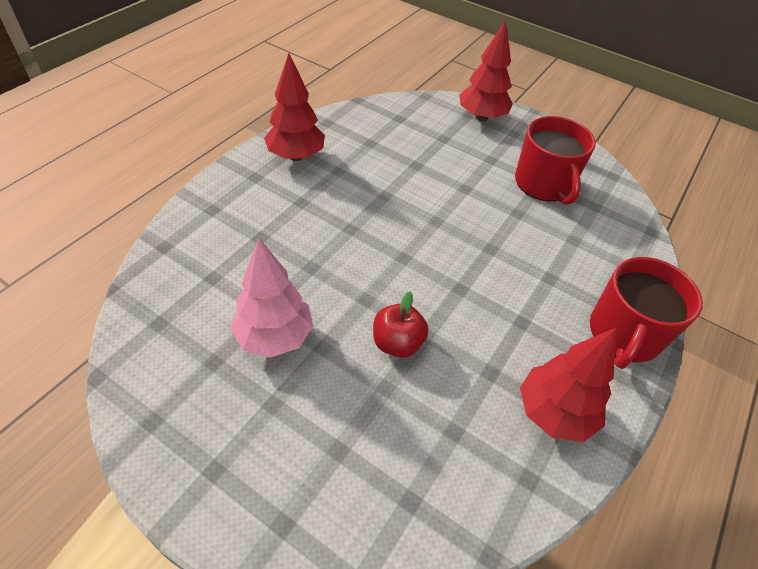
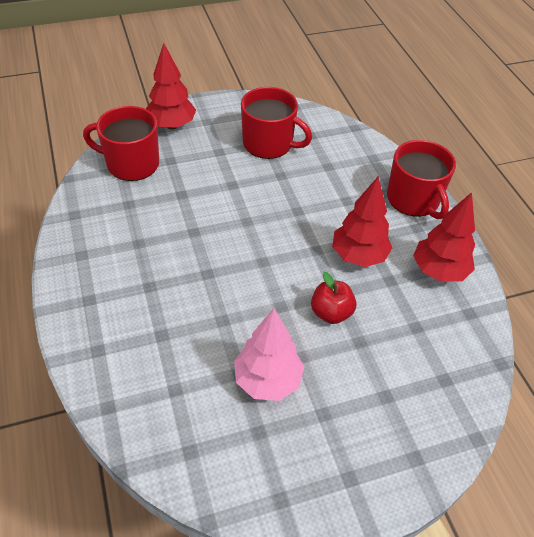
camera: 50 degrees left, 0 degrees up
(296, 156) = (93, 259): red tree -> red tree (358, 256)
(412, 120) = (131, 164): none -> red mug

